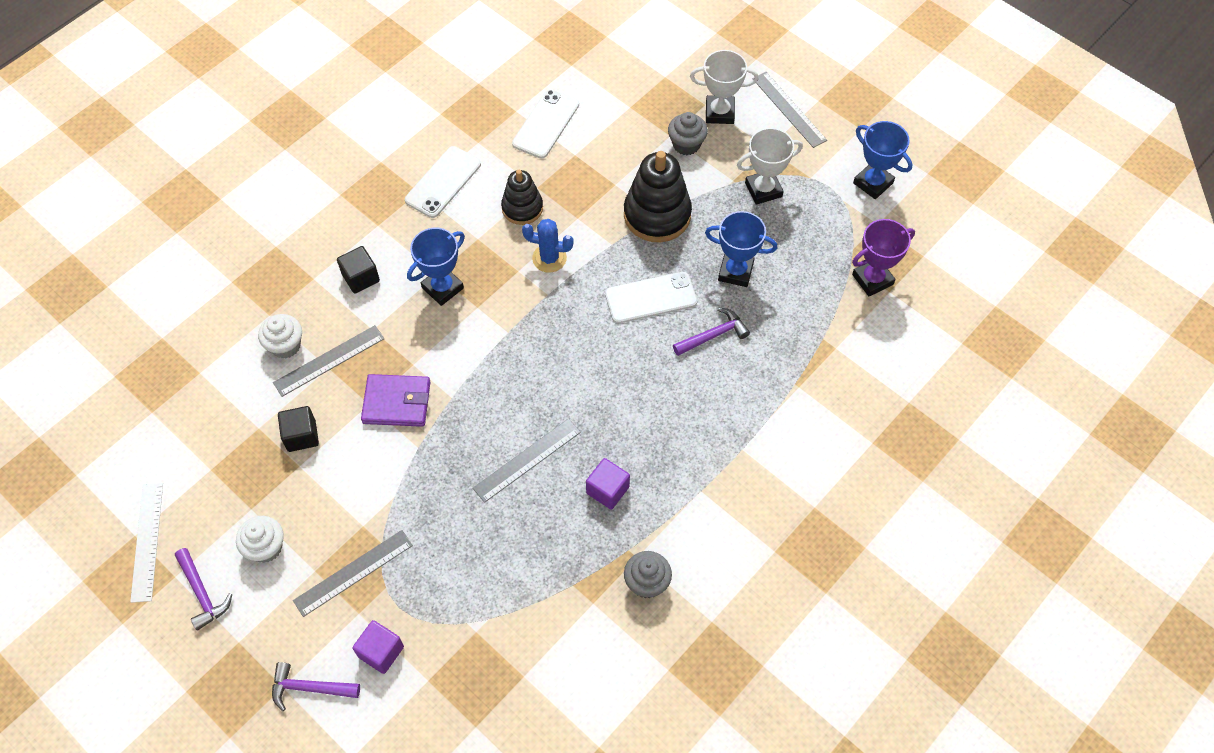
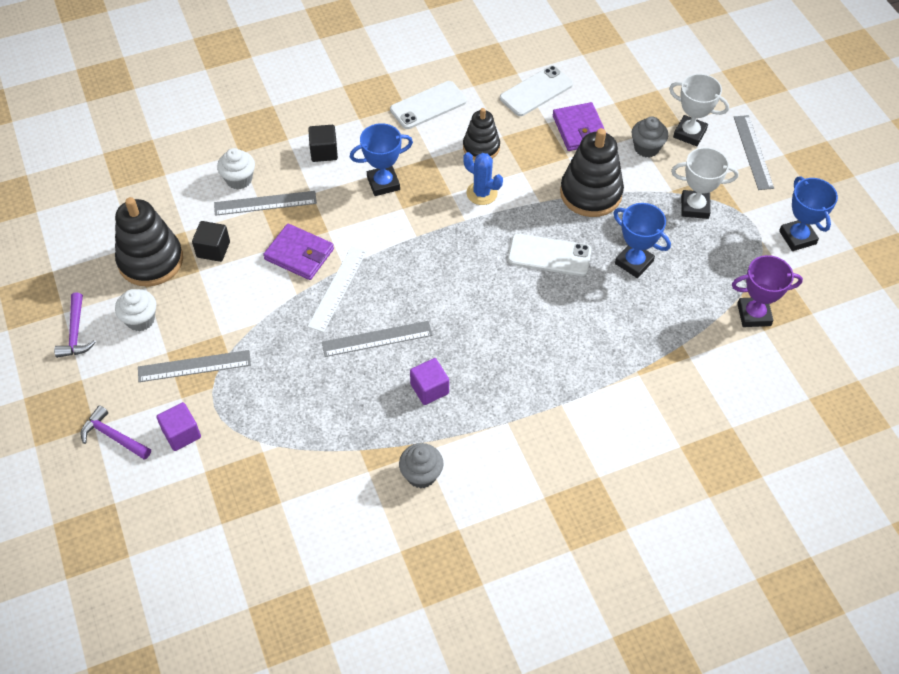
camera: 25 degrees right, 5 degrees down
(147, 541) = (58, 279): white ruler -> white ruler (338, 288)
(239, 477) = (151, 260): none -> black stacking toy
(611, 149) = (579, 129): none -> purple wallet
(713, 335) = (586, 305): purple hammer -> none

